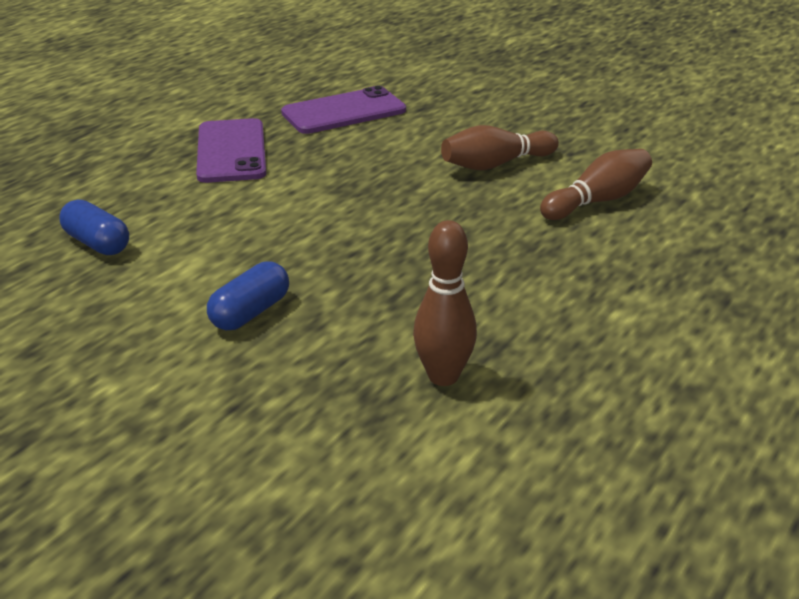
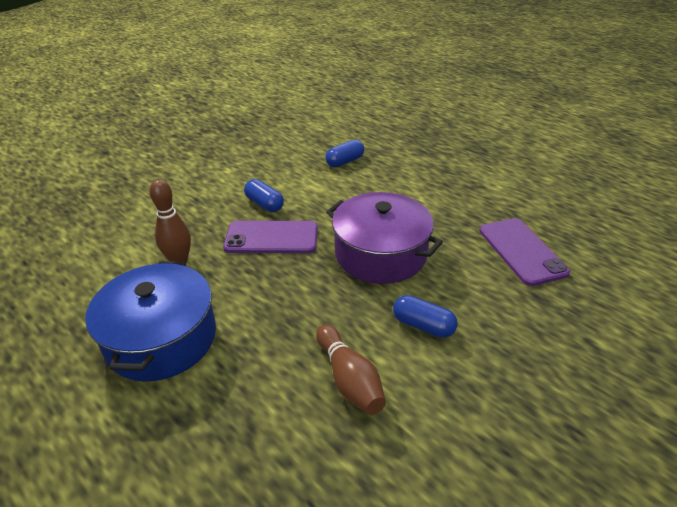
camera: 100 degrees right, 5 degrees up
(231, 151) = (449, 200): purple phone -> purple phone (271, 238)
(372, 195) = (380, 254): none -> purple pot
(495, 164) = (423, 325): brown bowling pin -> blue capsule
(619, 347) = (161, 338): none -> blue pot

